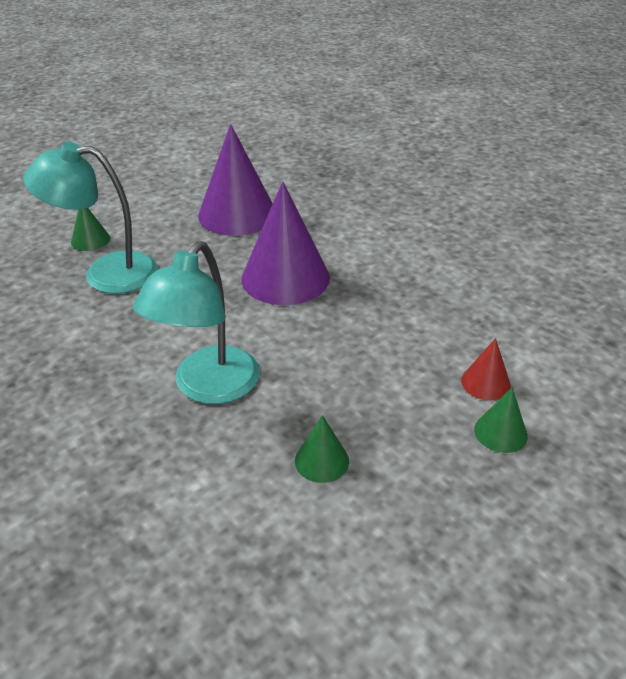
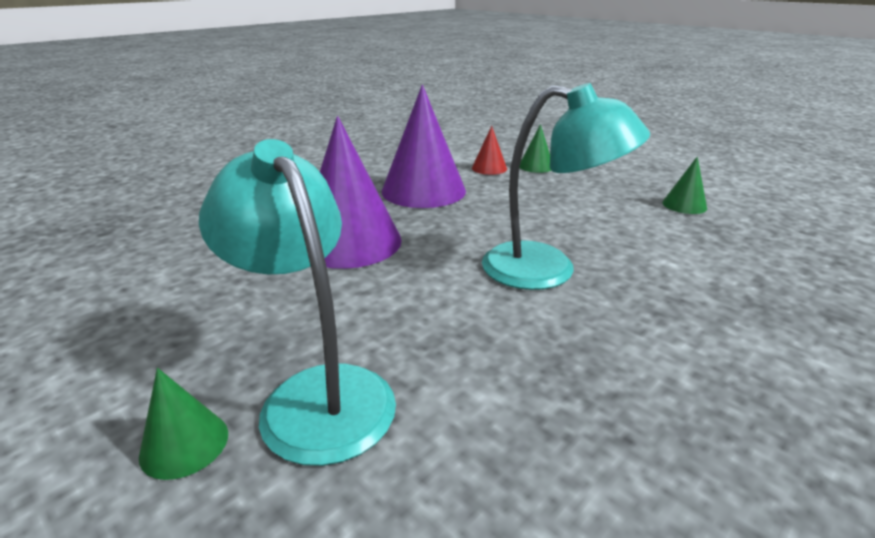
camera: 95 degrees left, 10 degrees down
(106, 273) = (316, 394): turquoise lamp -> turquoise lamp turned 150 degrees clockwise
(237, 214) = (178, 285): purple cone -> purple cone (423, 190)
(321, 461) = (602, 215): green cone -> green cone (684, 205)

